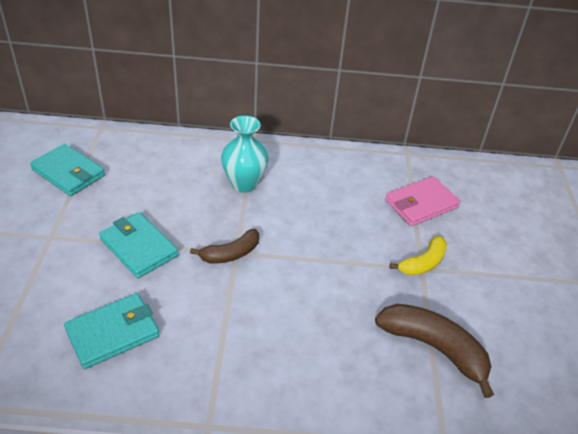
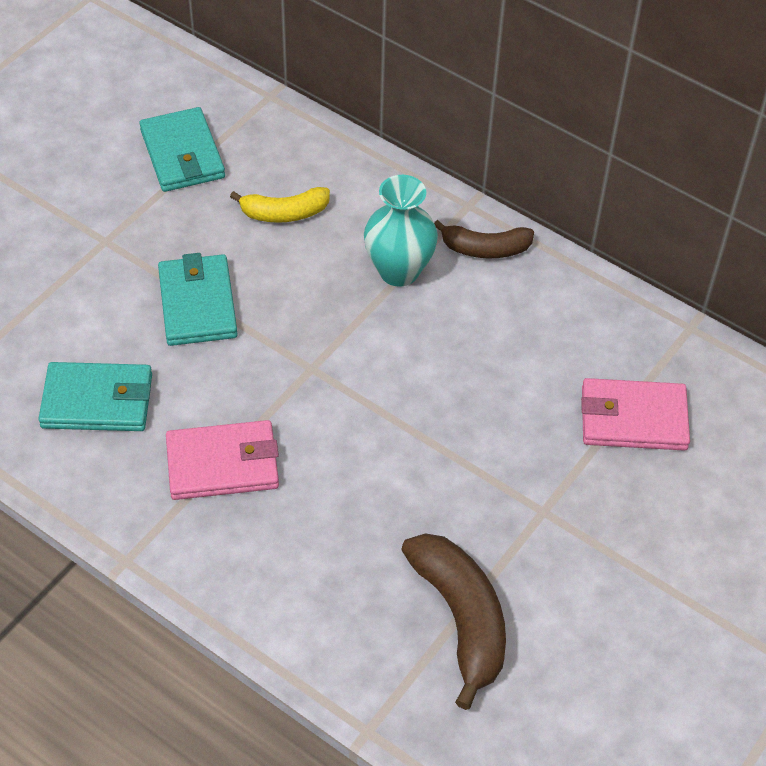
camera: 35 degrees right, 10 degrees up
(226, 331) = (223, 464): none -> pink wallet
(231, 254) = (303, 366): brown banana -> brown banana (485, 249)
(423, 263) = (552, 505): yellow banana -> yellow banana (284, 213)

